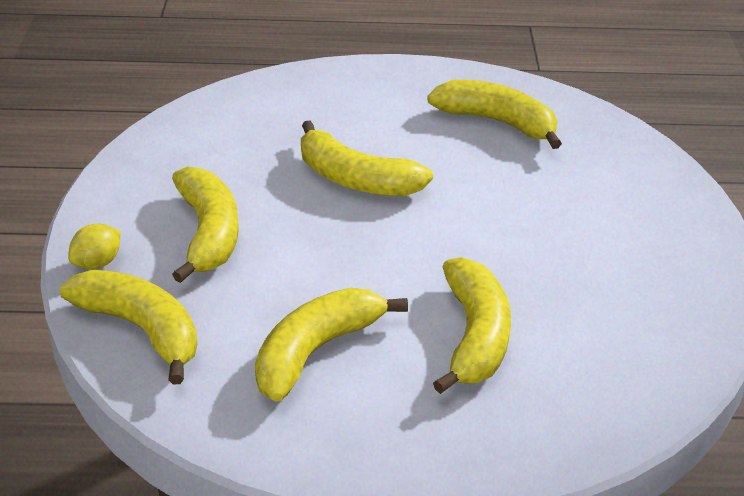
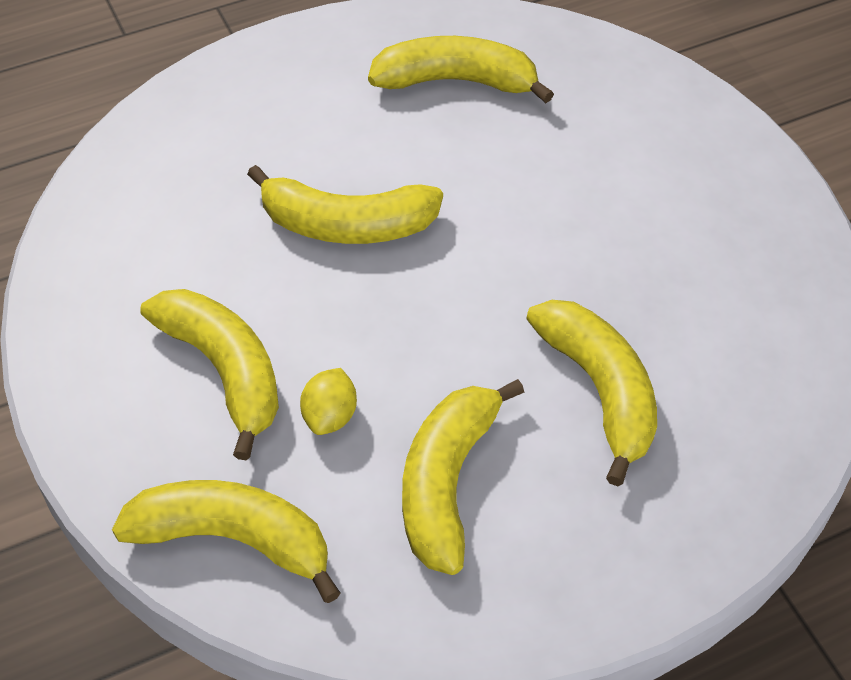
camera: 25 degrees left, 15 degrees up
(97, 263) = (118, 467): yellow lemon -> yellow lemon (330, 416)

